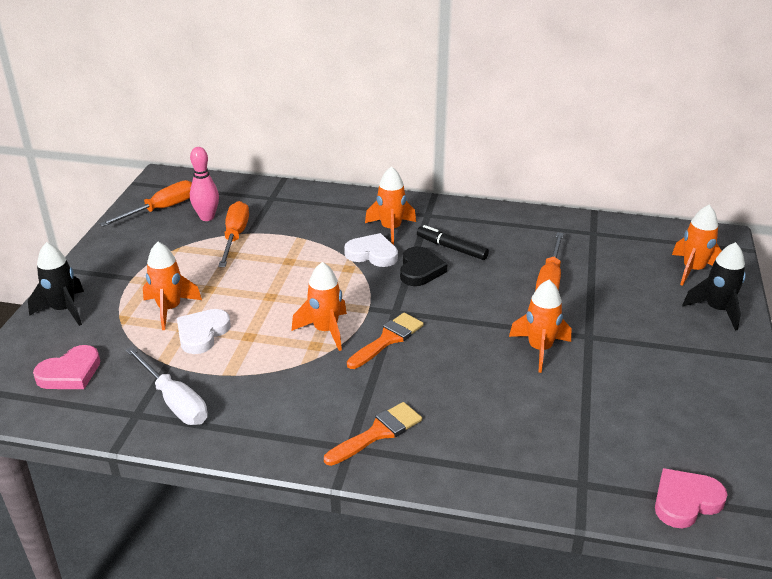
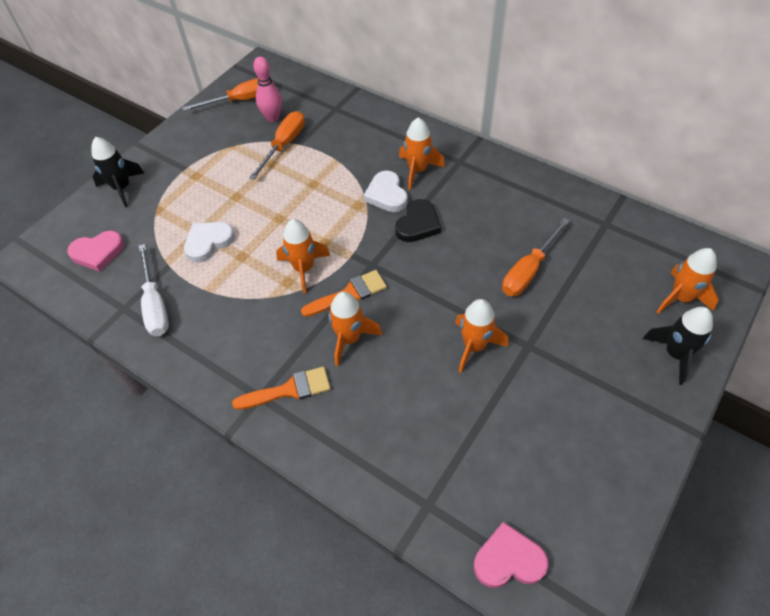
camera: 25 degrees right, 20 degrees up
(170, 309) = (197, 210): orange rocket -> orange rocket (349, 339)
(372, 254) = (386, 194): white heart -> white heart turned 150 degrees counterclockwise
(451, 248) = (460, 206): black marker -> none

